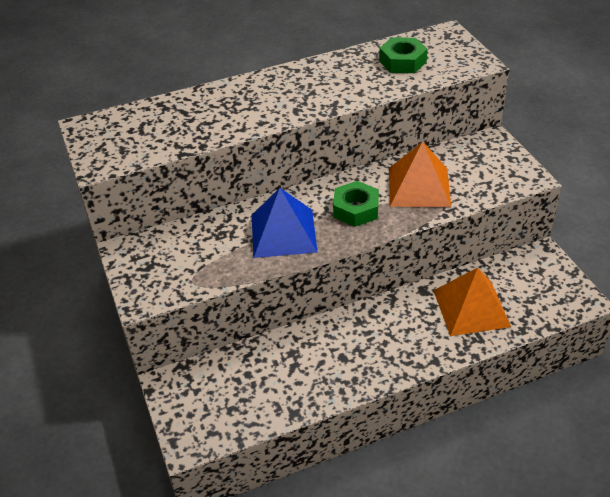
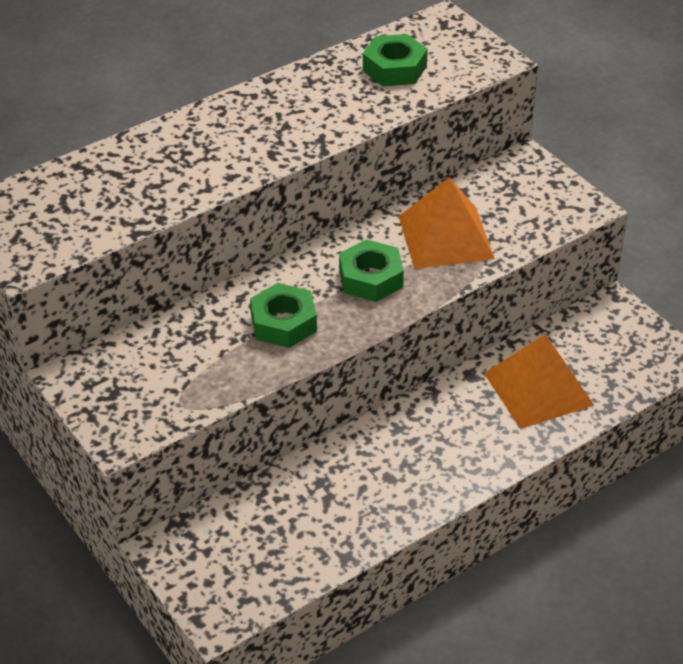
camera: 15 degrees left, 0 degrees up
(283, 233) = (283, 323): blue pyramid -> green nut

